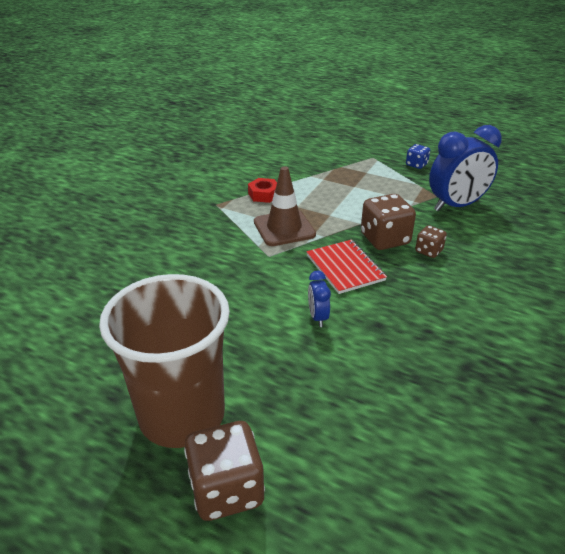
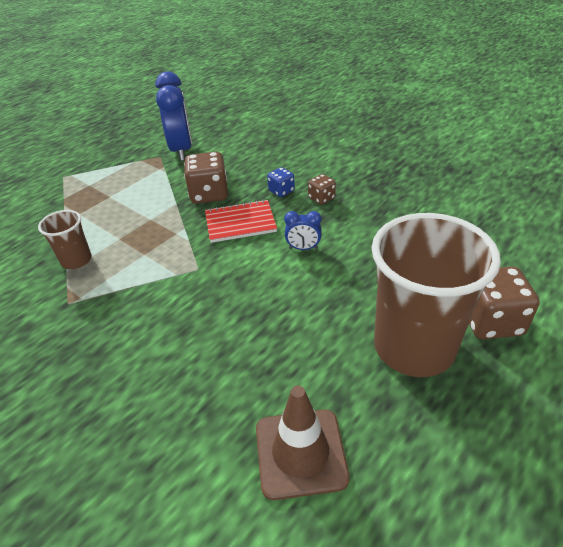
camera: 75 degrees left, 5 degrees up
(264, 194) = (76, 260): red nut -> brown cup
(284, 228) = (155, 252): brown traffic cone -> brown traffic cone (300, 453)
(416, 165) = (99, 156): blue dice -> blue dice (281, 191)
(429, 251) = (237, 176): brown dice -> brown dice (321, 198)

